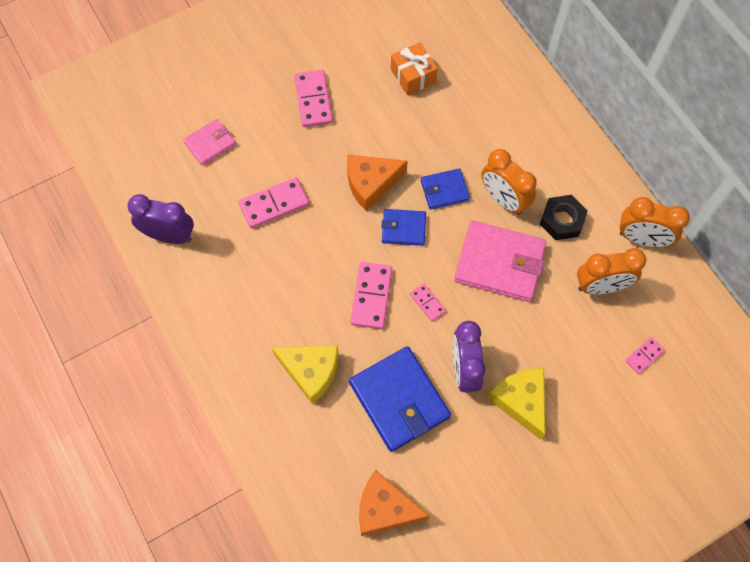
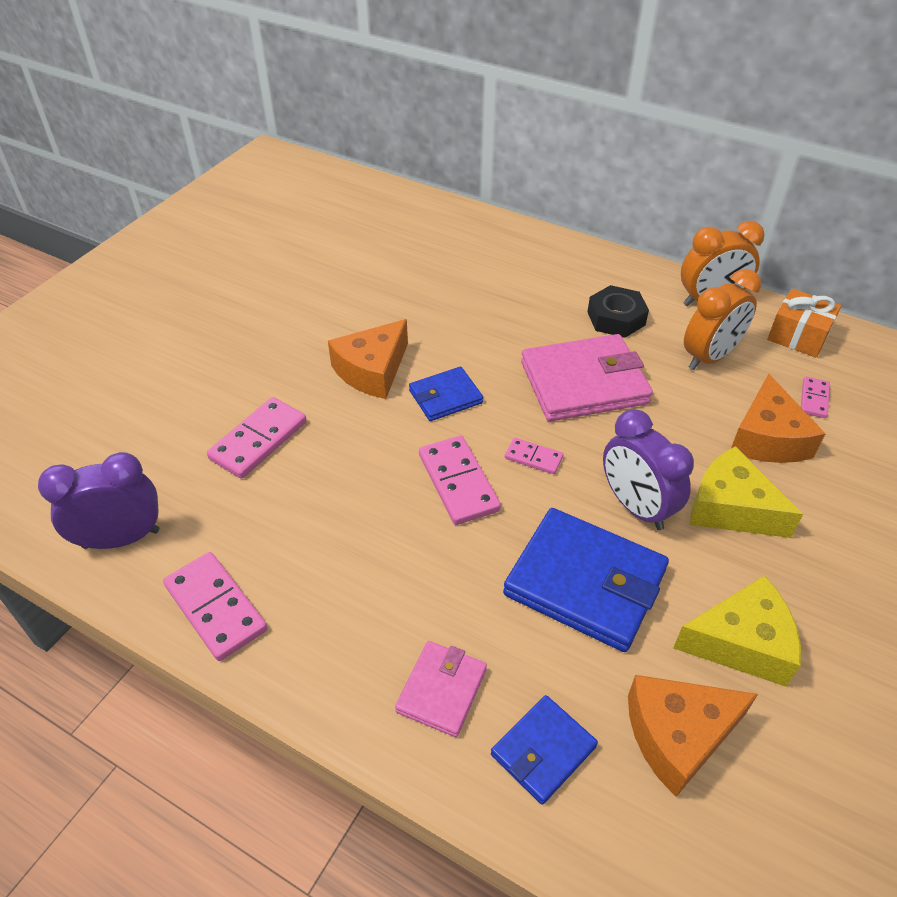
camera: 30 degrees left, 20 degrees down
(210, 144) = (127, 413): pink wallet -> pink wallet (441, 690)
(310, 371) = (439, 609): yellow cheese -> yellow cheese (741, 643)
(313, 100) = (244, 321): pink domino -> pink domino (216, 608)
(413, 76) = (351, 261): orange gift -> orange gift (798, 336)
(444, 190) = (465, 343): blue wallet -> blue wallet (543, 751)
(503, 199) = (538, 325): orange clock -> none
(586, 367) = (767, 438): none -> orange cheese

